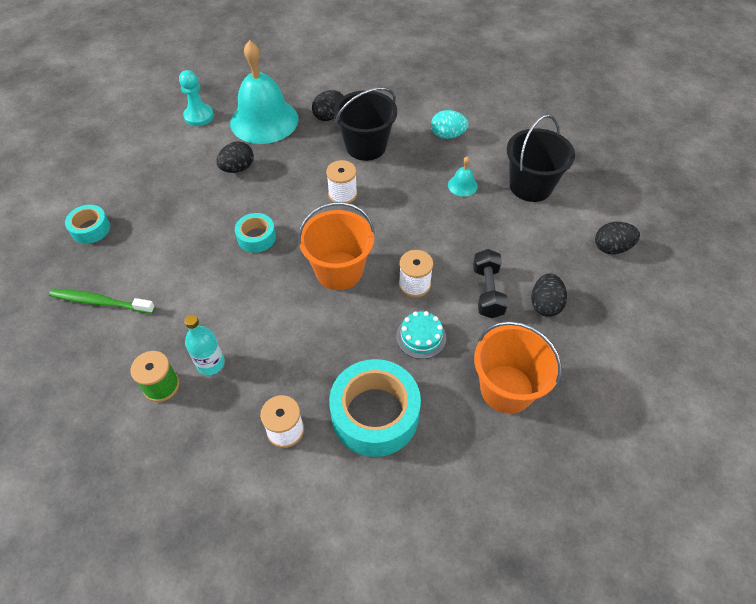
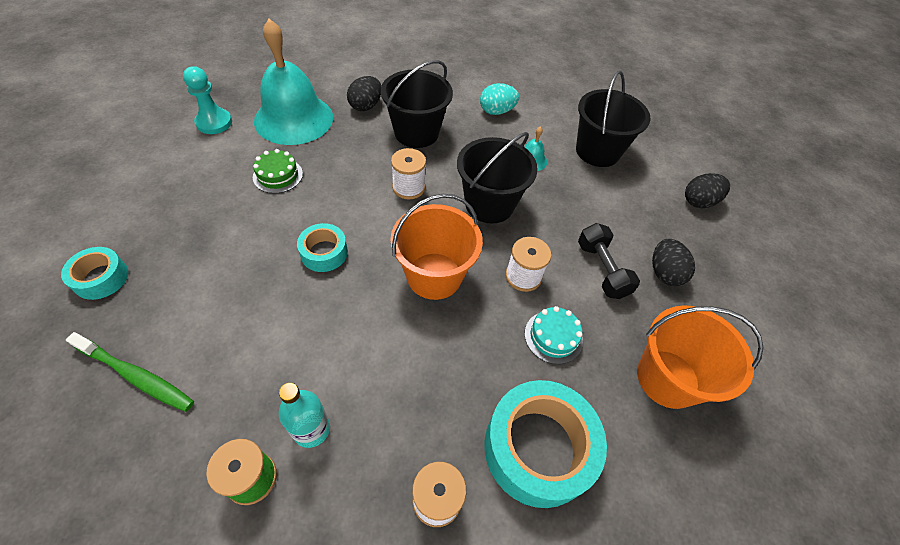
camera: 20 degrees left, 0 degrees up
(100, 302) = (136, 376): green toothbrush -> green toothbrush turned 150 degrees counterclockwise
(238, 168) = (278, 175): black egg -> green cake
(408, 219) = (489, 204): none -> black bucket

